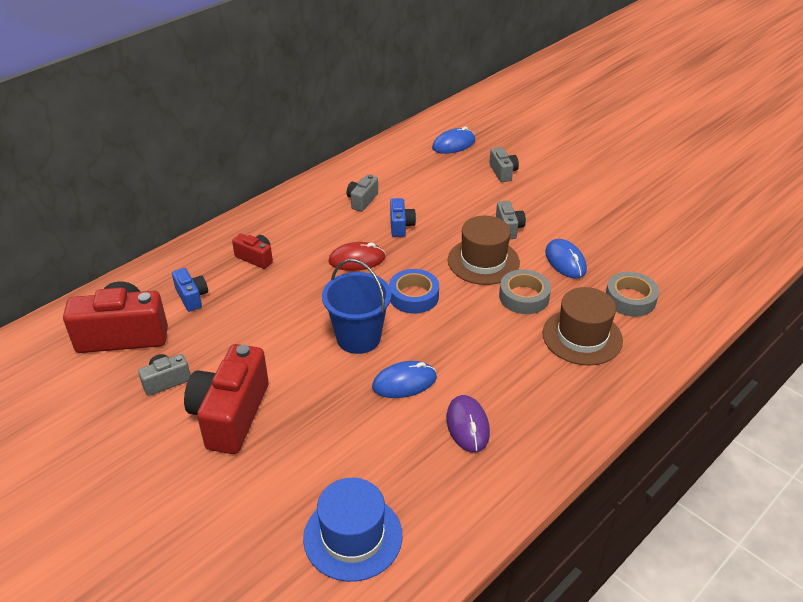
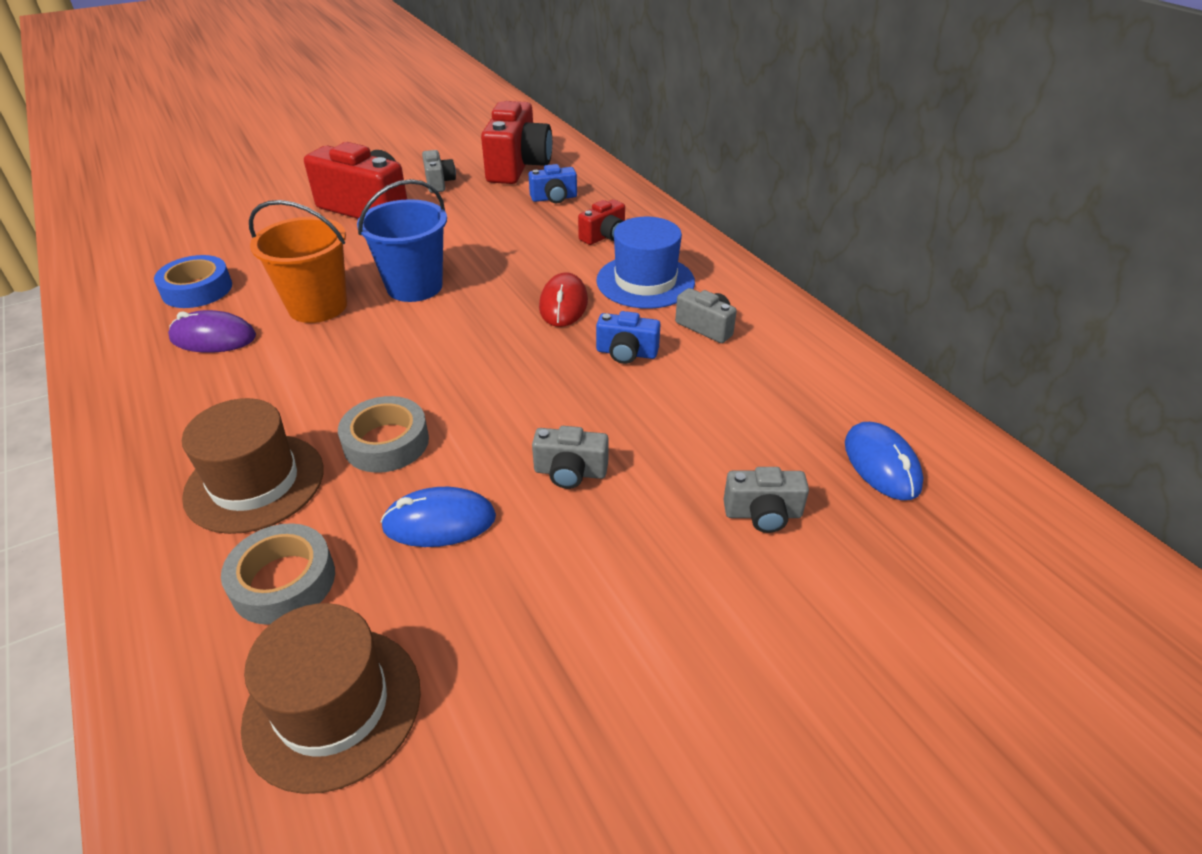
camera: 105 degrees right, 0 degrees up
(353, 536) = (168, 252): blue hat -> blue hat (645, 281)
(404, 382) = (318, 306): blue mouse -> orange bucket
(414, 296) = (459, 338): blue tape -> blue tape (197, 289)
(483, 261) = (496, 419): brown hat -> brown hat (333, 706)

